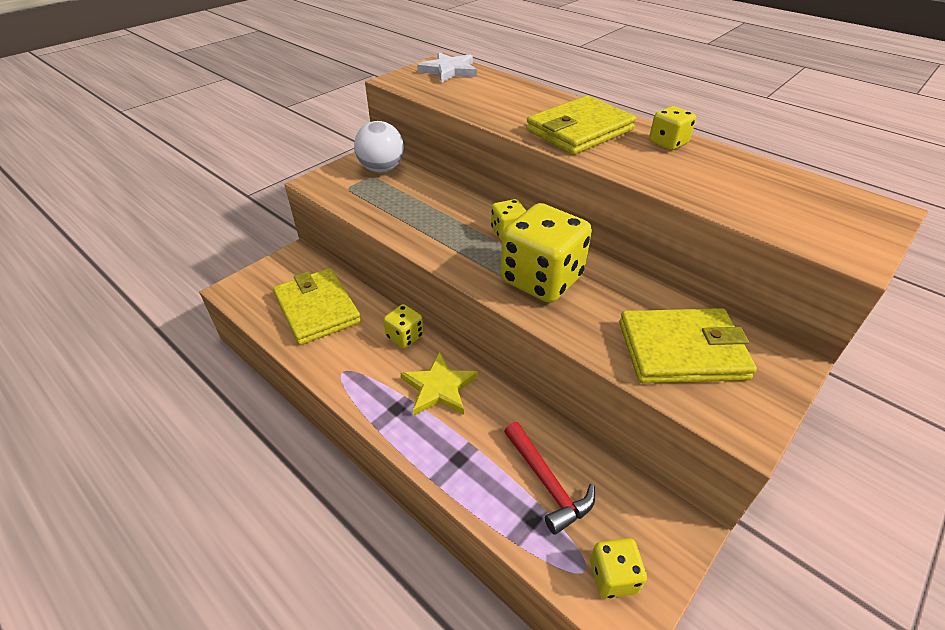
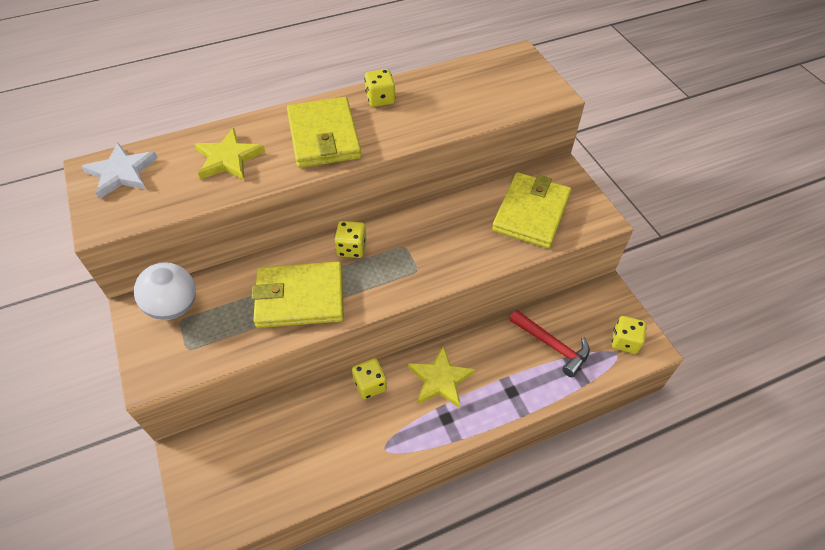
camera: 65 degrees left, 10 degrees up
(317, 309) = (289, 450): yellow wallet -> yellow wallet (300, 297)
(504, 100) = (228, 158): none -> yellow star
(541, 279) = (423, 253): yellow dice -> none
(547, 483) = (552, 345): red hammer -> red hammer turned 45 degrees clockwise

